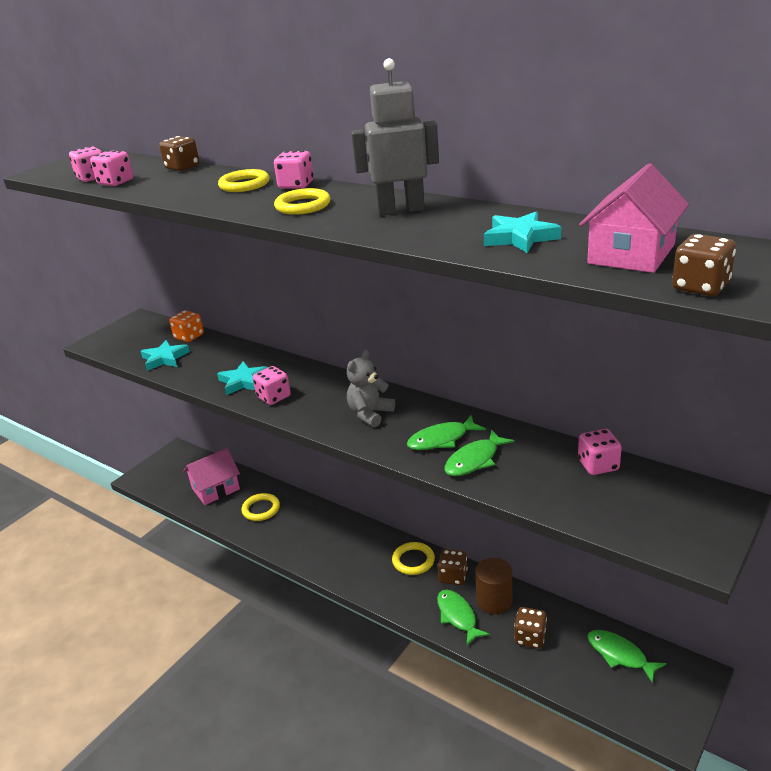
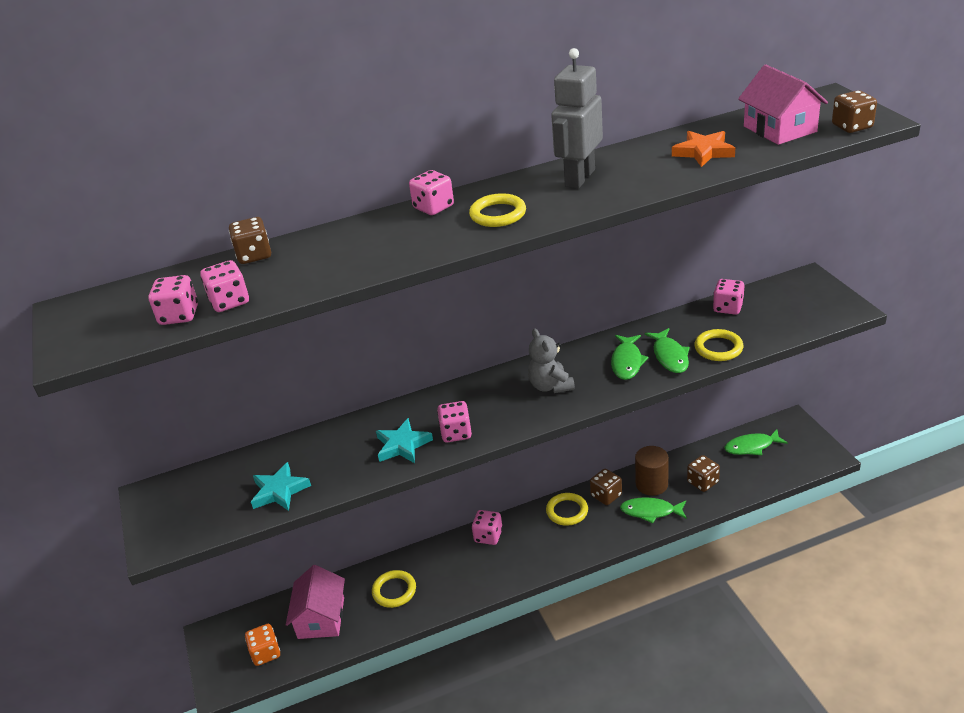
camera: 55 degrees left, 5 degrees up
(189, 336) = (254, 461): orange dice -> orange dice (266, 653)
(244, 185) = (384, 231): yellow ring -> yellow ring (718, 348)
(350, 529) = (488, 536): none -> pink dice
(520, 237) = (703, 152): turquoise star -> orange star

